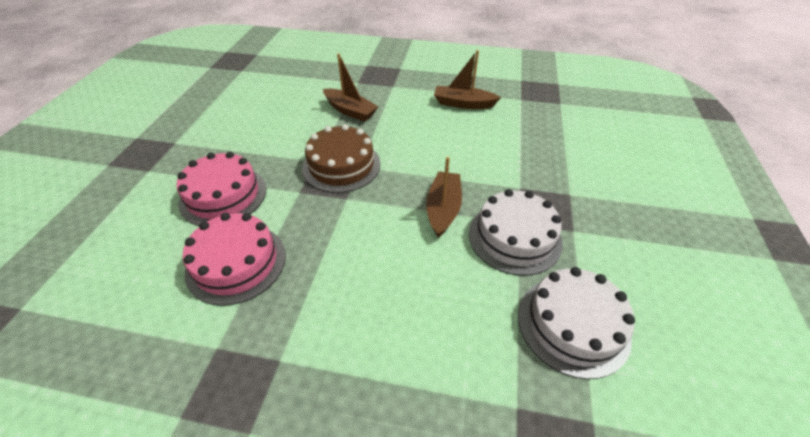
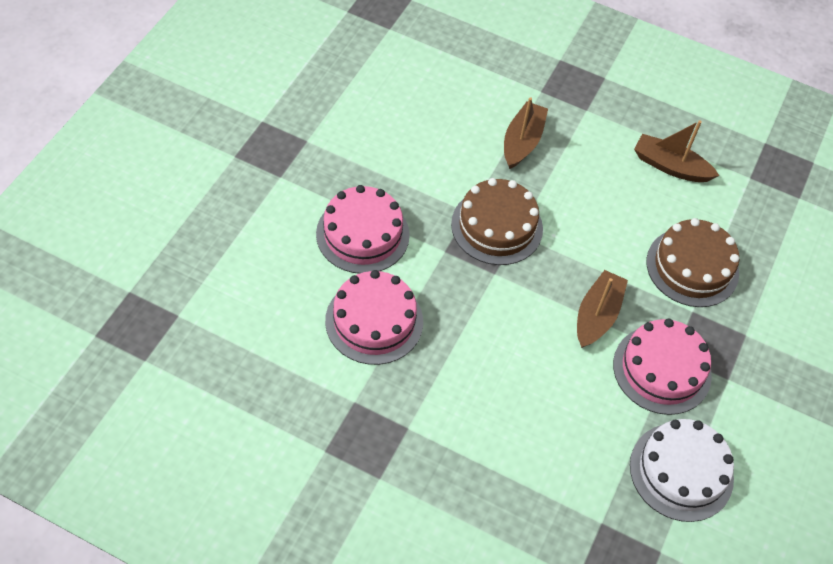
camera: 10 degrees right, 10 degrees up
(350, 111) = (522, 141): brown boat -> brown boat turned 120 degrees counterclockwise
(506, 158) = (692, 267): none -> brown cake
(514, 237) = (662, 369): white cake -> pink cake

